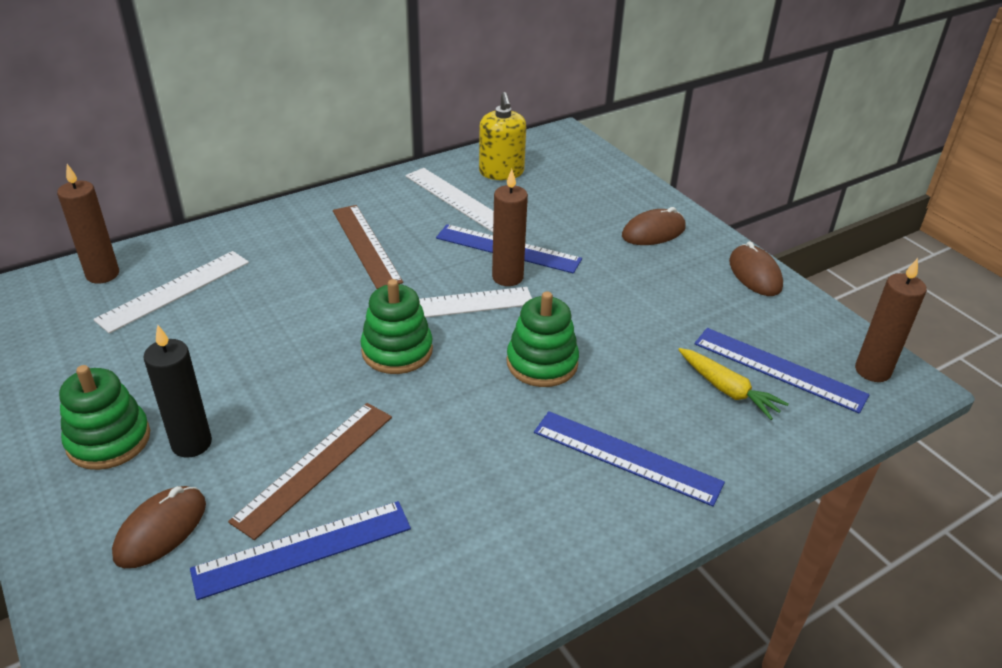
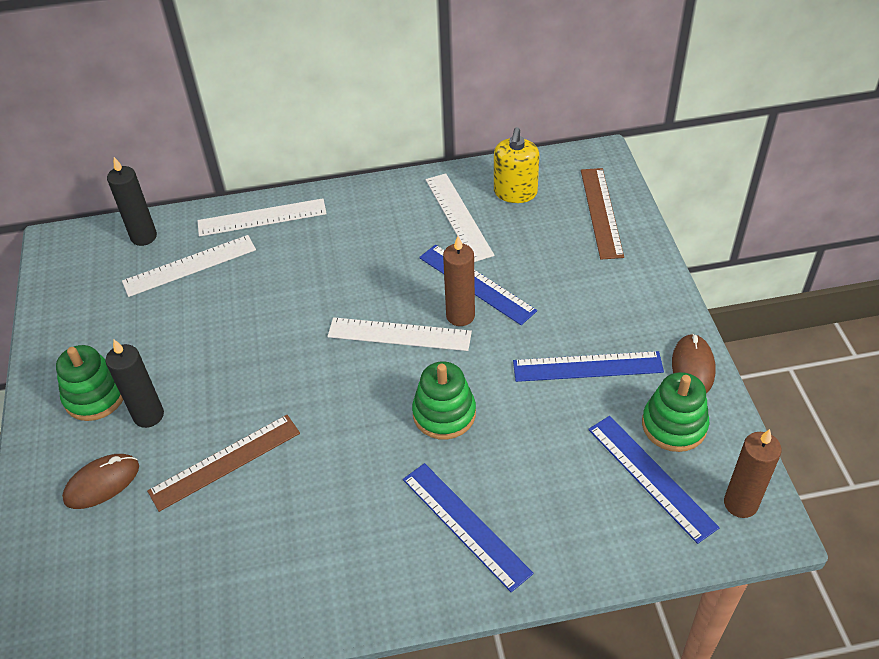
camera: 25 degrees right, 10 degrees up
(102, 274) = (144, 237): brown candle -> black candle
(241, 234) = (262, 217): none -> white ruler
(303, 549) = (188, 529): blue ruler -> blue ruler (587, 367)
(366, 245) = (357, 252): brown ruler -> brown ruler (601, 212)
(397, 351) = (333, 369): green stacking toy -> green stacking toy (674, 425)
(653, 232) = (622, 295): brown mouse -> none
(727, 390) = (590, 485): yellow carrot -> none

